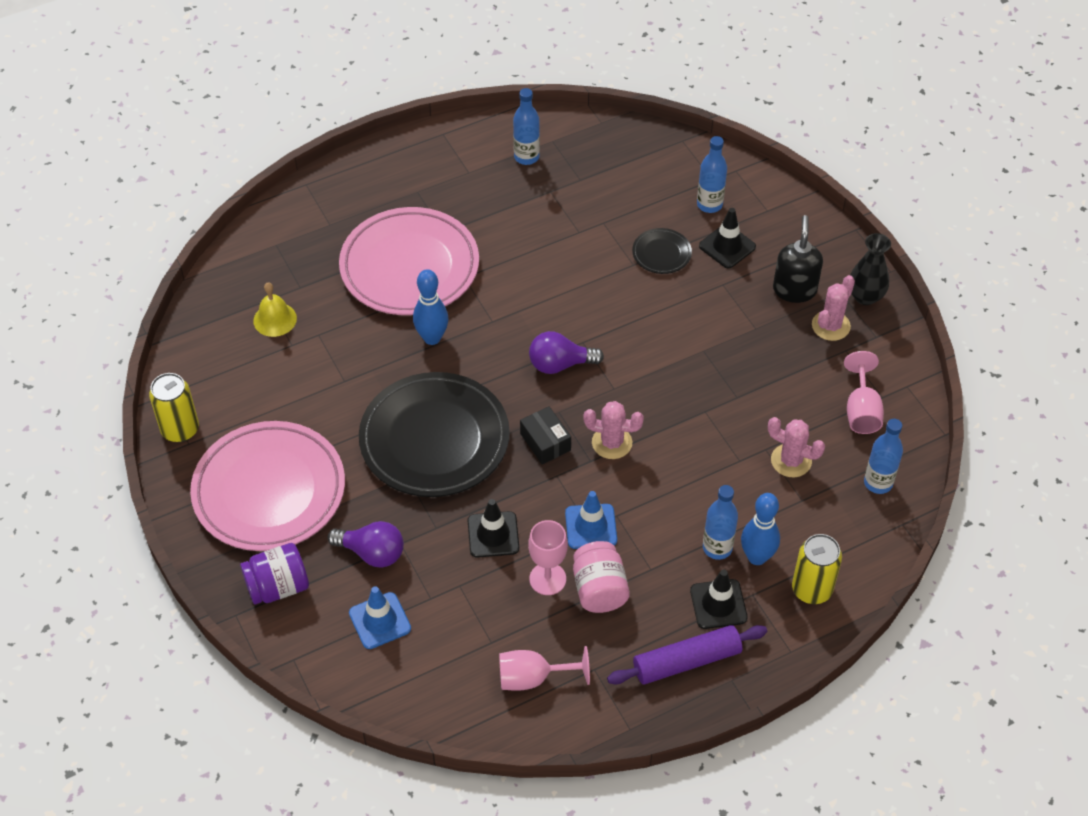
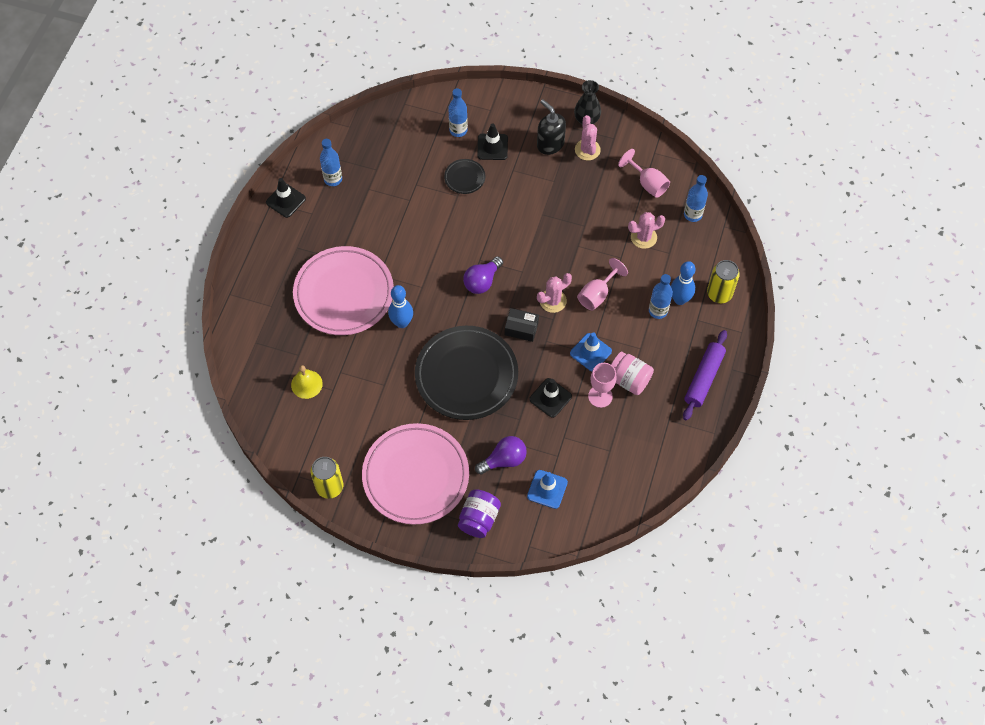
camera: 45 degrees left, 10 degrees up
(533, 678) = (647, 450): pink goblet -> pink goblet (597, 294)
(718, 604) = (688, 338): black traffic cone -> black traffic cone (286, 200)

